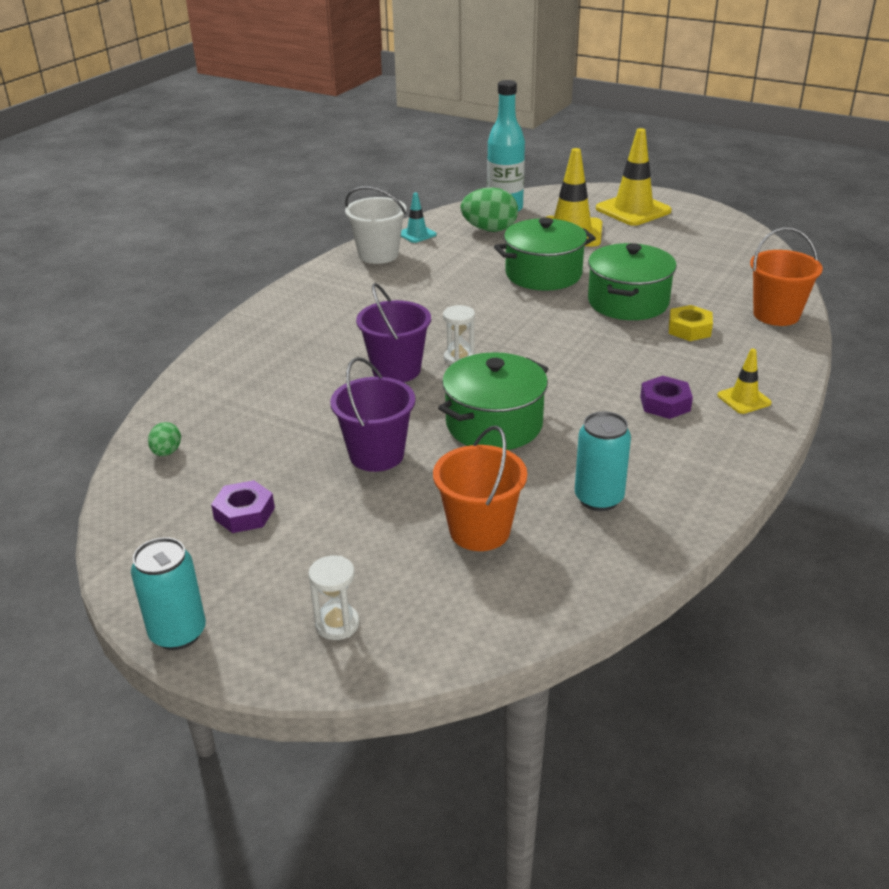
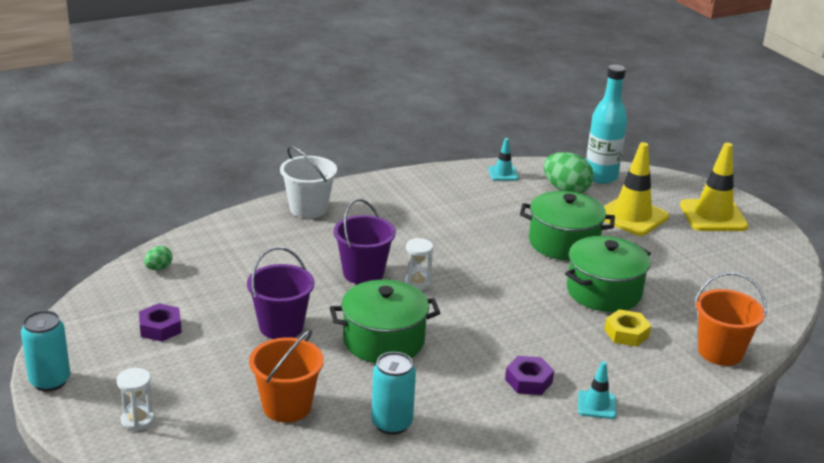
camera: 30 degrees right, 5 degrees down
(378, 255) = (454, 180): white bucket -> white bucket (308, 209)
(744, 399) = (596, 405): yellow traffic cone -> turquoise traffic cone

